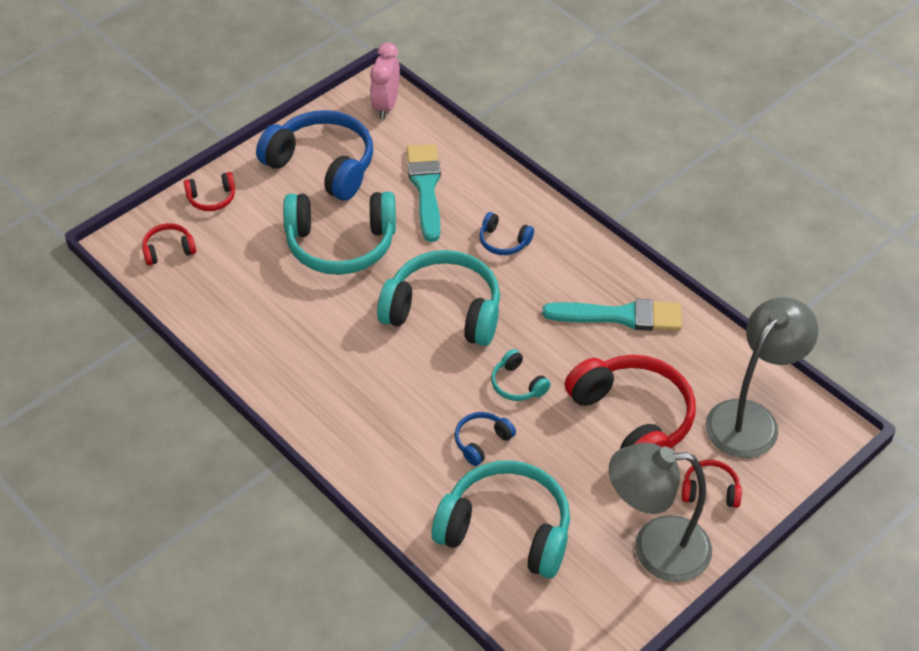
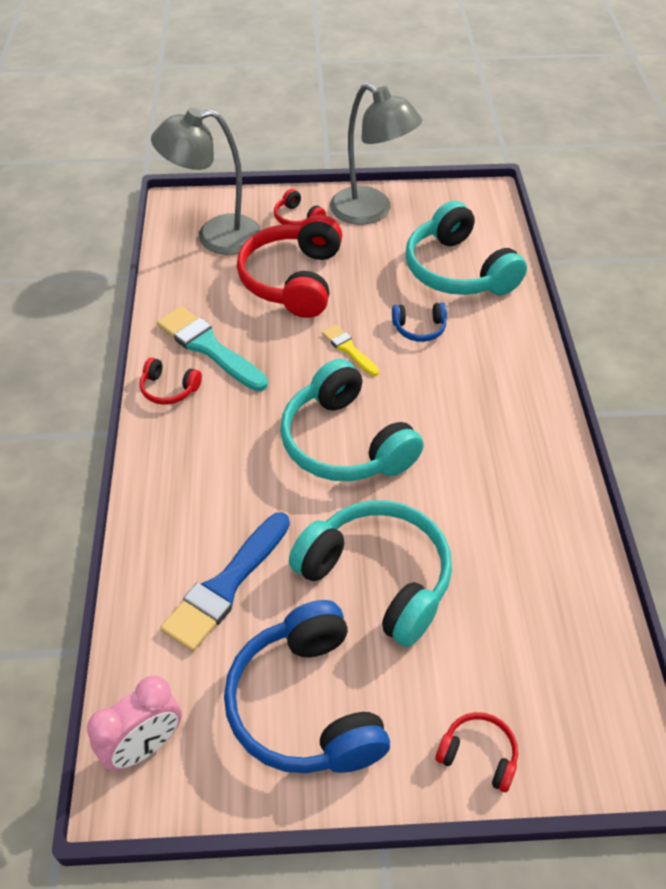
camera: 140 degrees left, 0 degrees up
(168, 250) = (580, 709): red headphones -> red headphones (169, 389)
(425, 187) = (226, 585): turquoise brush -> blue brush
(503, 241) = (221, 472): blue headphones -> none
(517, 384) = (348, 349): turquoise headphones -> yellow brush

